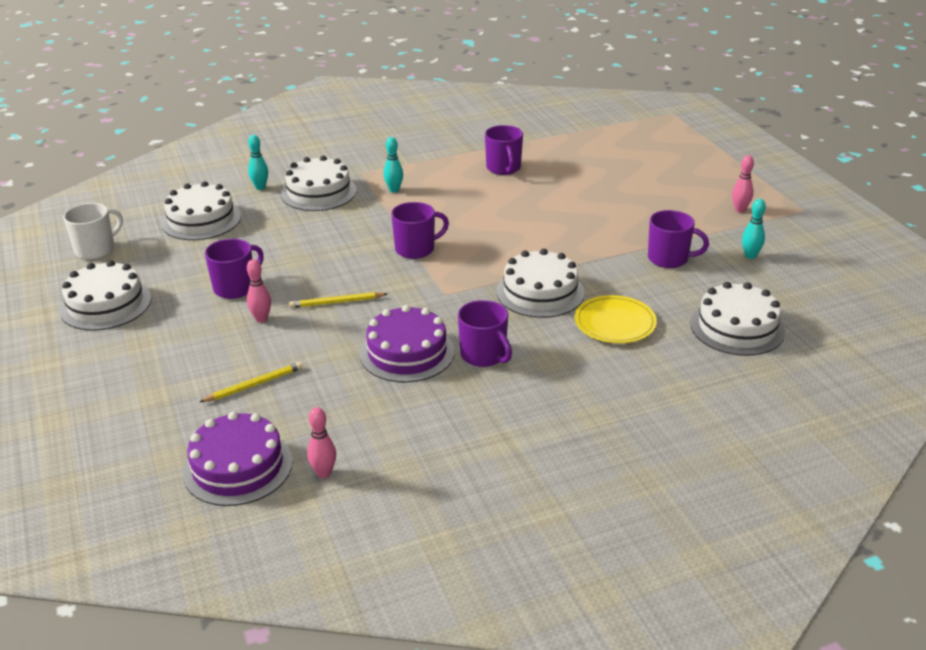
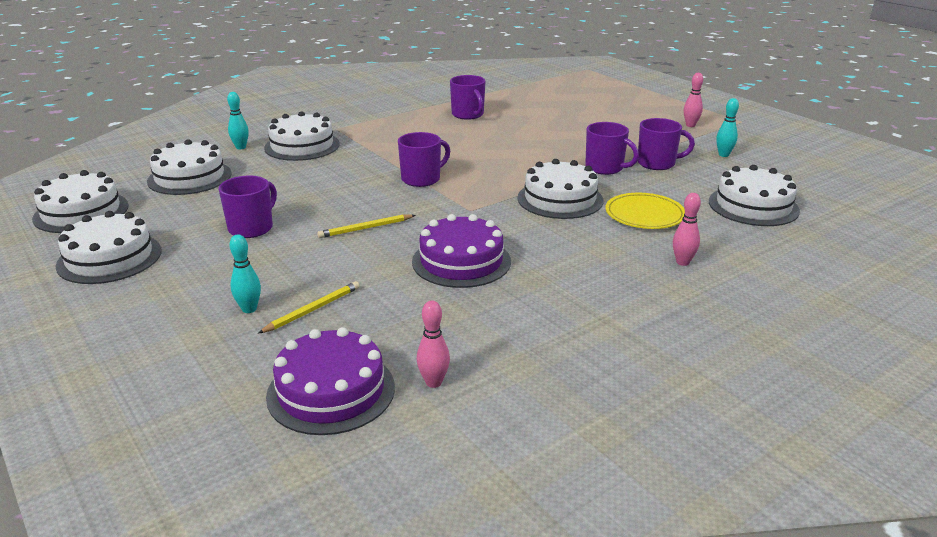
camera: 15 degrees left, 5 degrees down
(96, 249) = (81, 212): white mug -> white cake
(261, 319) = (292, 251): pink bowling pin -> pink bowling pin (682, 262)
(394, 190) = (375, 138): turquoise bowling pin -> turquoise bowling pin (249, 309)
(484, 355) = (539, 254): purple mug -> purple mug (605, 168)

